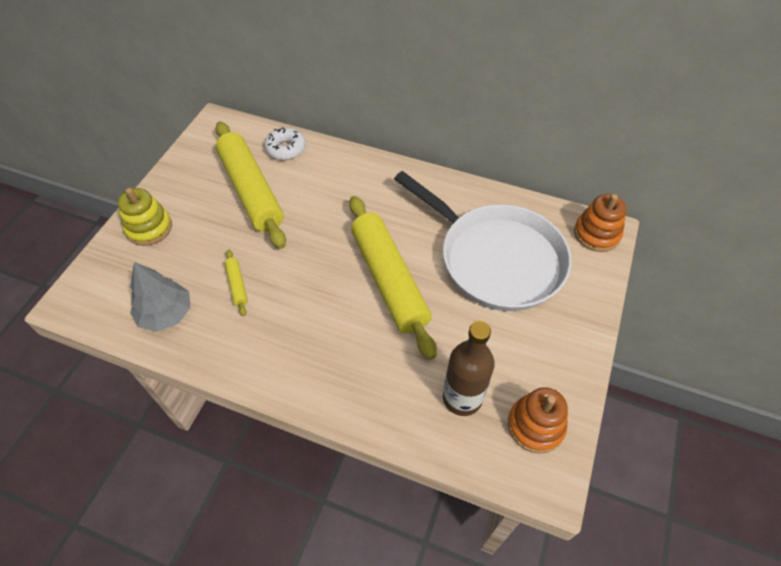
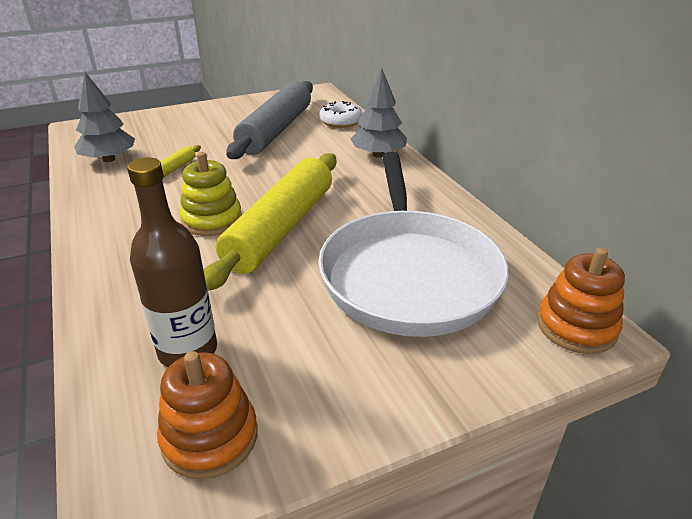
camera: 45 degrees right, 20 degrees down
(149, 228) = (182, 118): yellow stacking toy -> yellow stacking toy (212, 220)
(251, 191) = (276, 130): yellow rolling pin -> grey rolling pin
(358, 169) = (378, 155): none -> grey tree

